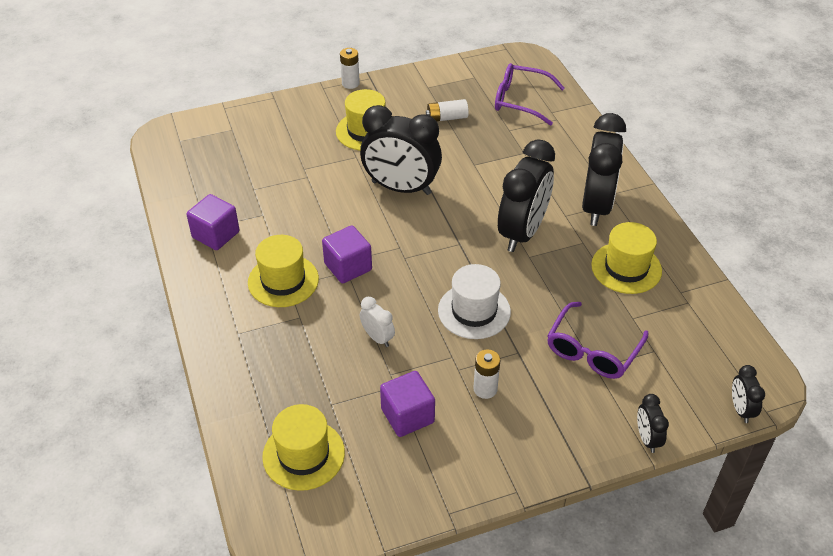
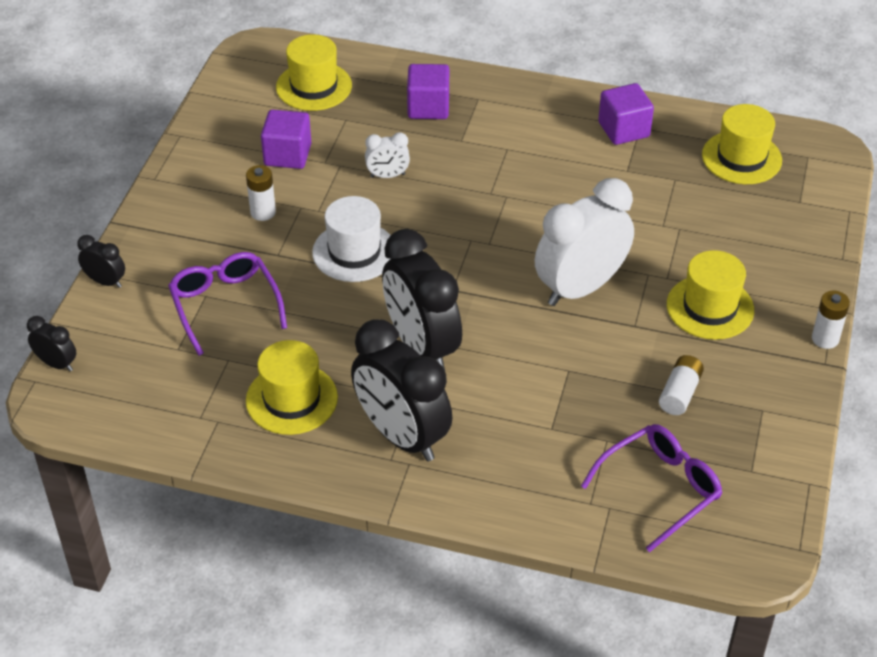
camera: 125 degrees right, 0 degrees up
(283, 281) = (517, 148): yellow hat -> yellow hat (741, 158)
(348, 267) = (495, 196): purple cube -> purple cube (428, 107)
(401, 188) = (580, 288): black clock -> white clock

